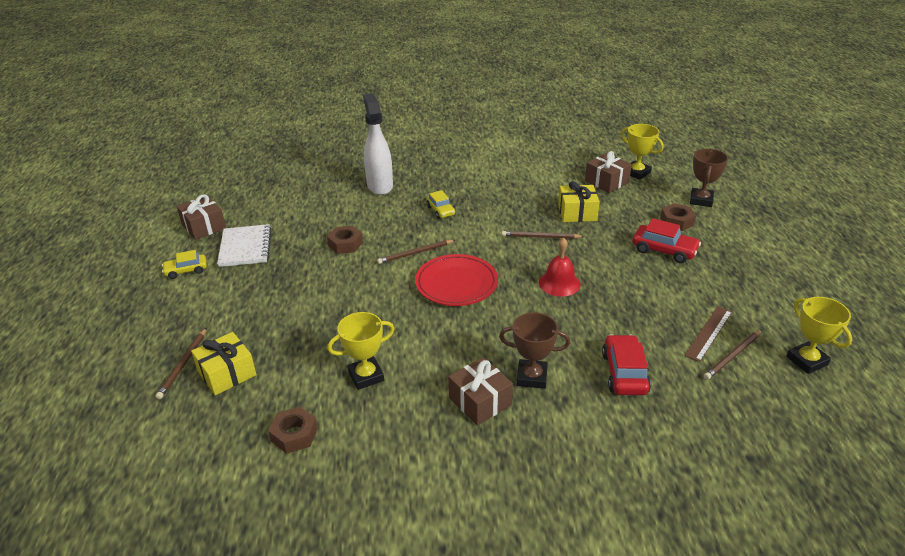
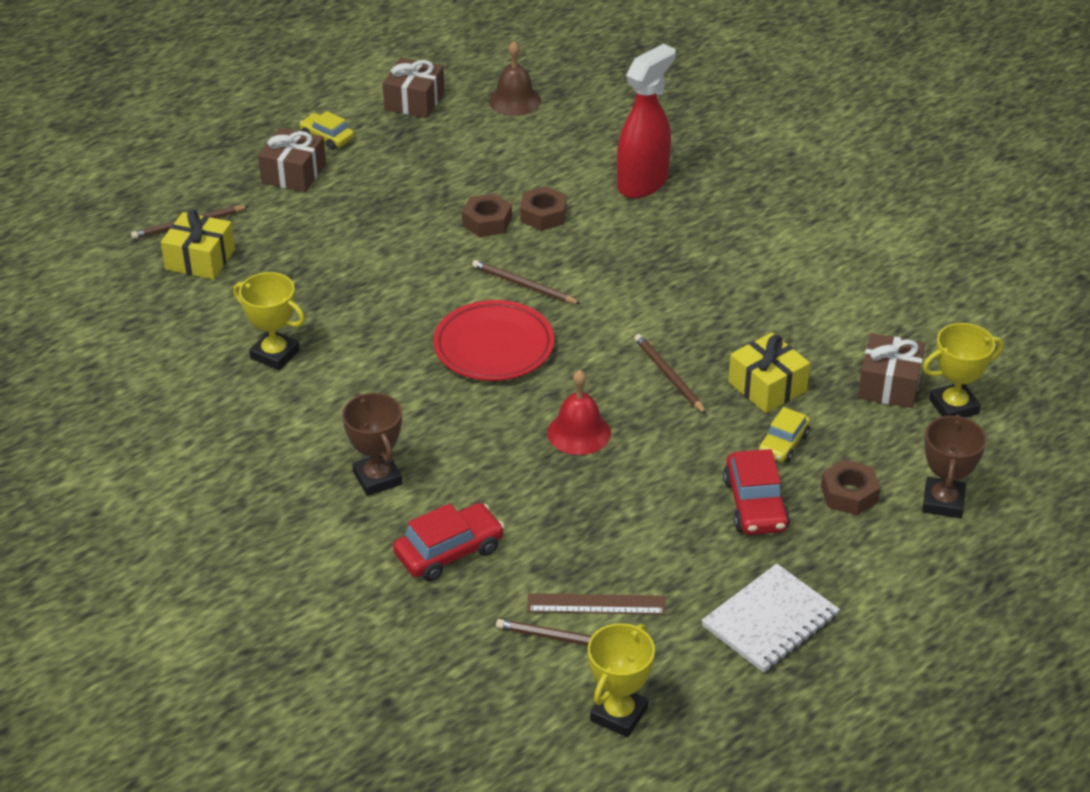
camera: 55 degrees right, 5 degrees up
(245, 247) = (407, 153): white notebook -> white notebook (770, 621)
(256, 195) = (514, 100): none -> brown bell
(294, 435) = (157, 349): brown nut -> brown nut (543, 215)
(380, 186) = (643, 183): white spray bottle -> red spray bottle
(440, 210) = (640, 262): yellow car -> yellow car (783, 443)
(480, 401) = (305, 454): brown gift -> brown gift (294, 173)
(636, 173) = (954, 406): yellow trophy -> yellow trophy turned 60 degrees clockwise
(701, 200) = (943, 502): brown trophy -> brown trophy turned 60 degrees counterclockwise

